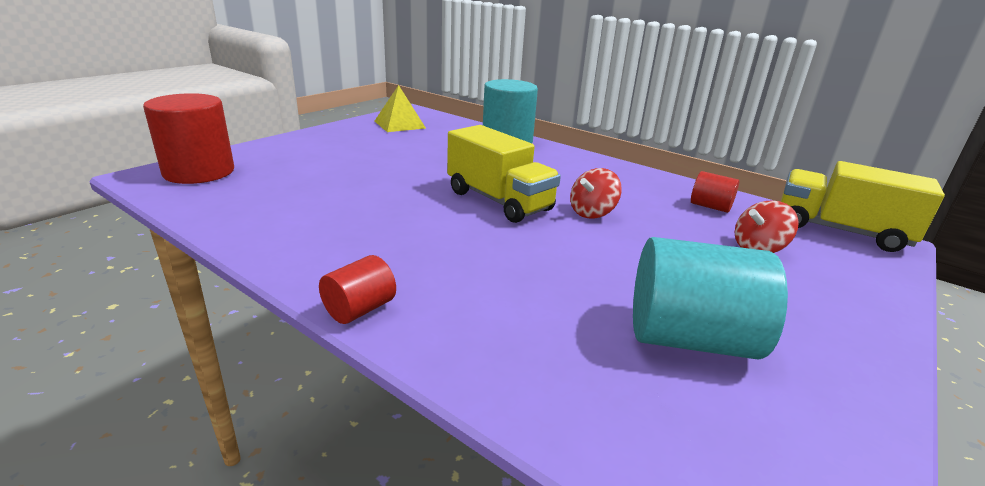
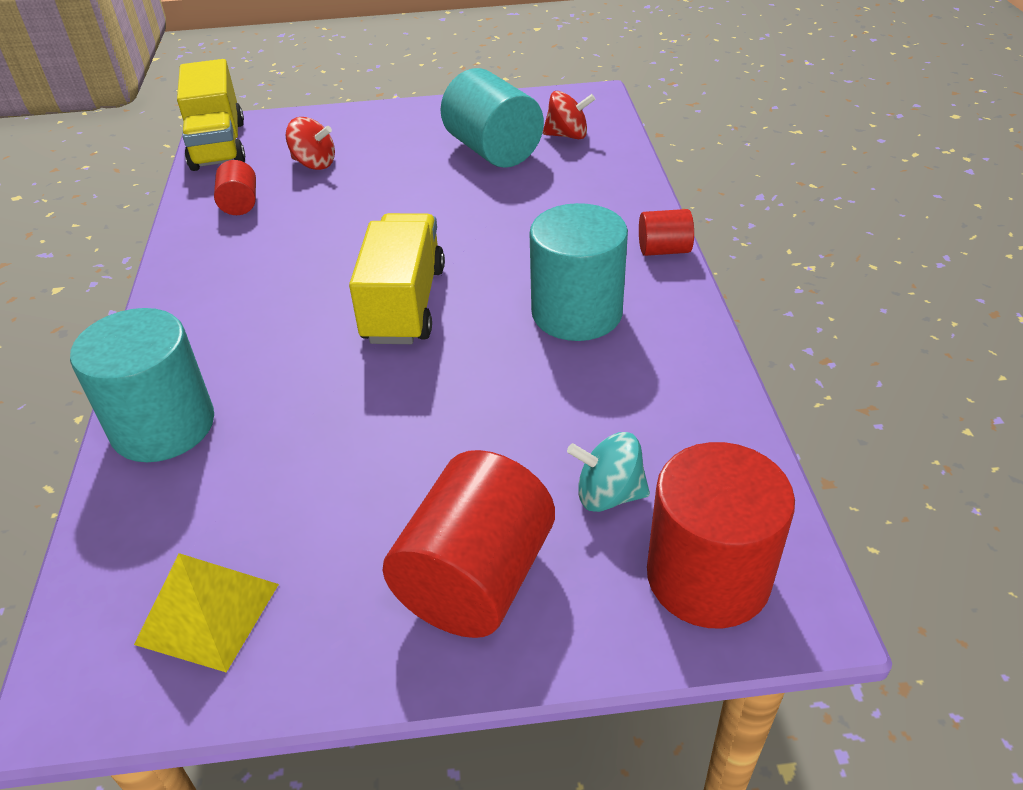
camera: 130 degrees left, 15 degrees up
(272, 178) = (608, 494): none -> turquoise spinning top
(312, 148) = (475, 579): none -> red cylinder
(381, 235) = (576, 313): none -> turquoise cylinder
(592, 213) = (351, 247): red spinning top -> red spinning top (567, 135)

